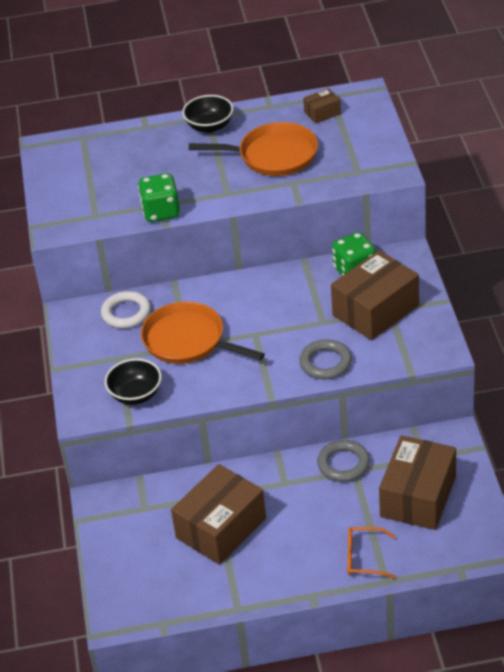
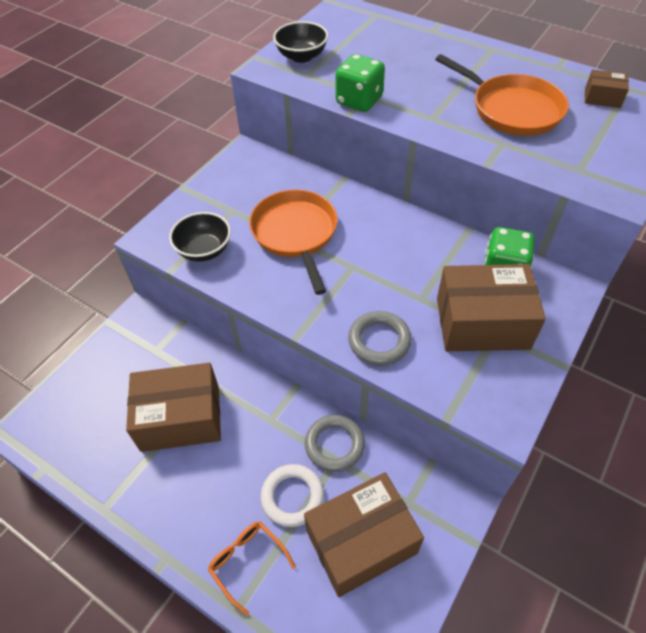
camera: 40 degrees right, 10 degrees up
(126, 313) = (281, 179): white ring -> white ring (292, 497)
(209, 126) = (484, 57): black bowl -> black bowl (301, 56)

